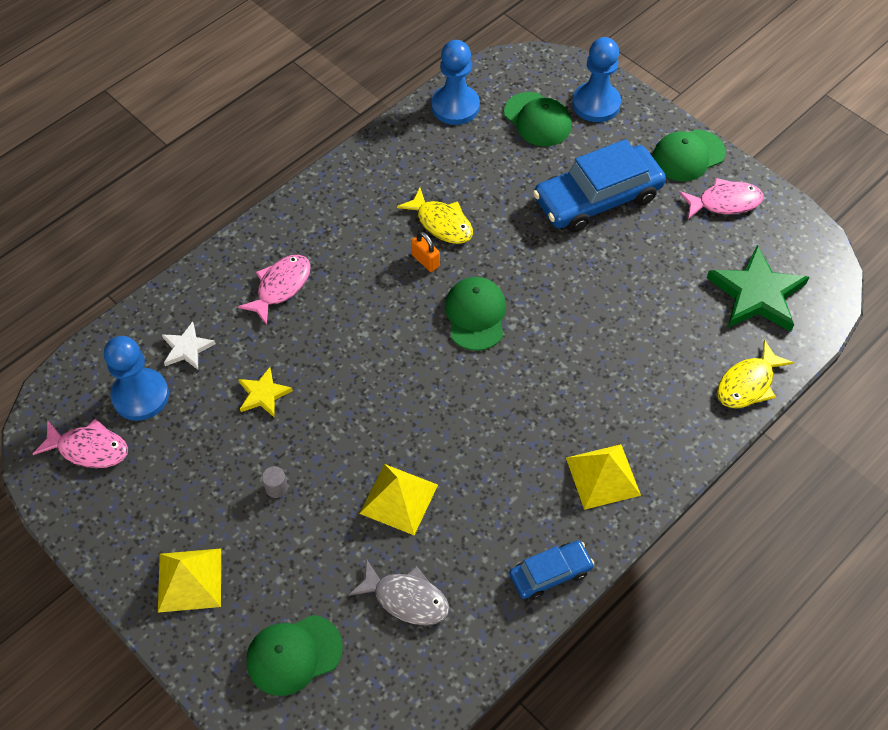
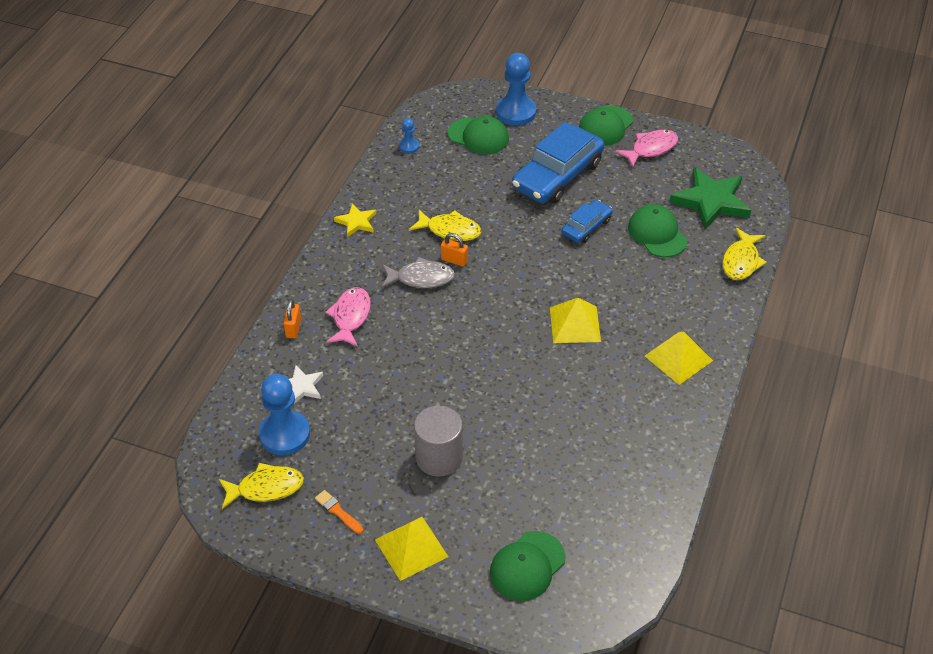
camera: 25 degrees left, 10 degrees down
(89, 449) = (266, 488): pink fish -> yellow fish
(142, 505) = (338, 511): none -> orange brush
(217, 278) = (293, 328): none -> orange padlock
(263, 394) = (386, 397): yellow star -> yellow star (356, 222)
(276, 488) = (439, 457): grey cylinder -> grey cylinder, size x2.39
(398, 499) = (538, 429): yellow pyramid -> yellow pyramid (575, 324)
(406, 598) = (587, 494): grey fish -> grey fish (421, 278)
(455, 106) = (409, 146): blue pawn -> blue pawn, size x0.48
(475, 315) = (516, 284): green cap -> green cap (657, 233)
(550, 573) = (682, 436): blue car -> blue car (586, 227)

